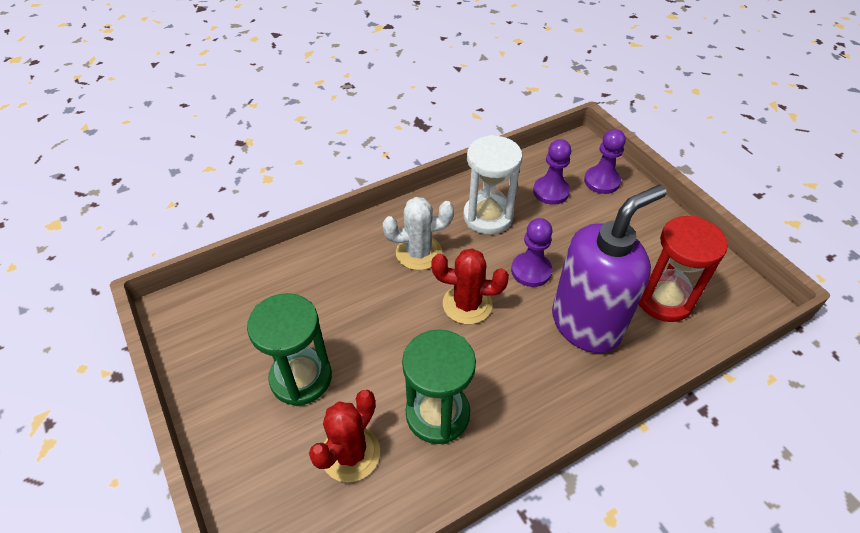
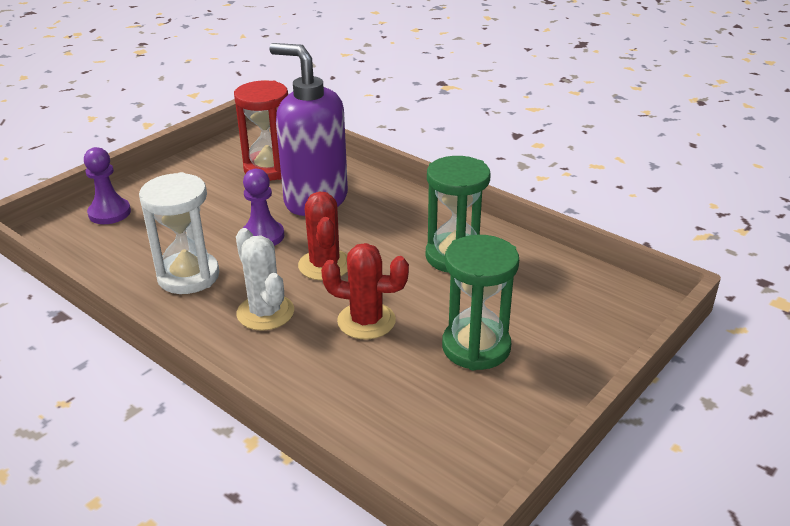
camera: 110 degrees left, 15 degrees down
(350, 453) = (525, 292): red cactus -> red cactus (366, 321)
(551, 191) = (134, 241): purple pawn -> none

